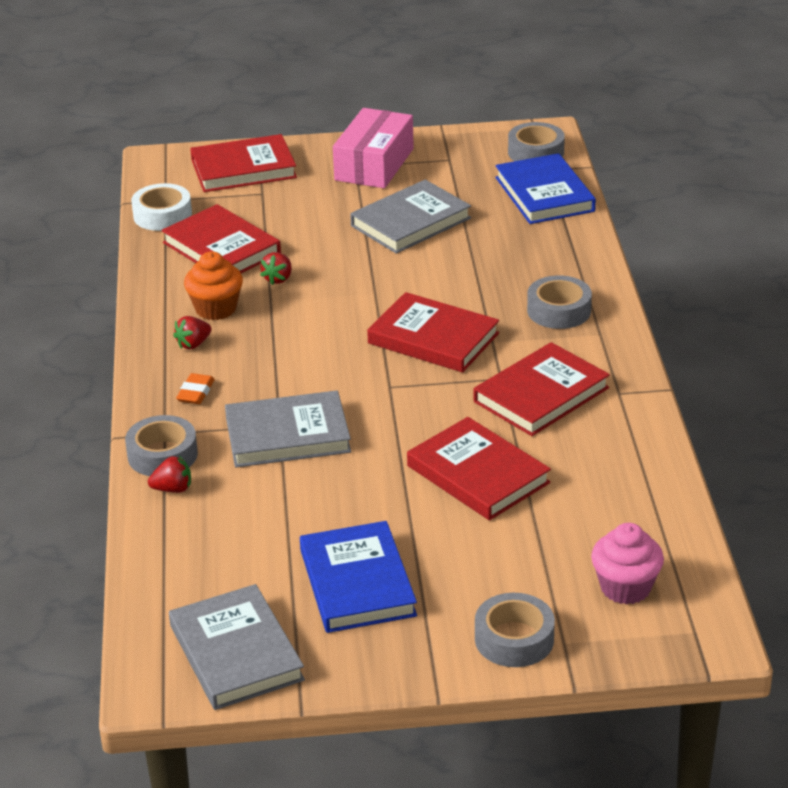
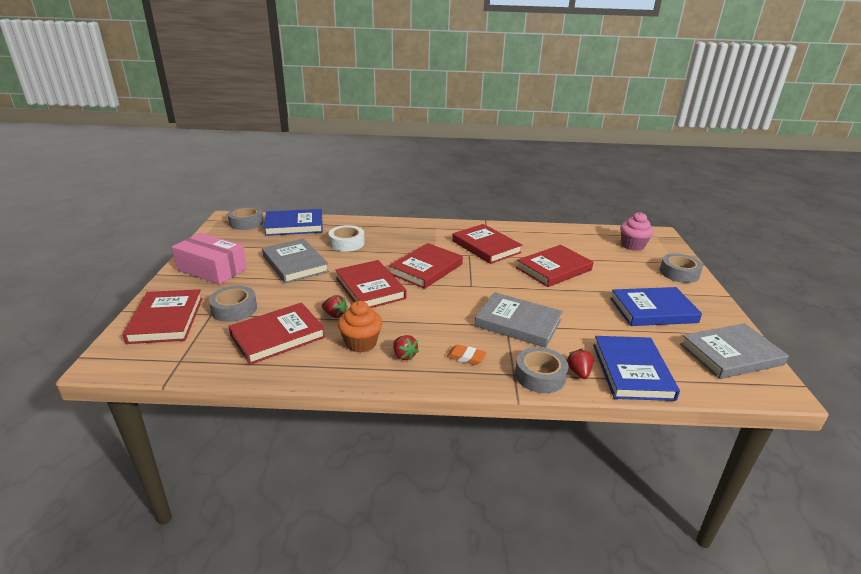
camera: 85 degrees left, 5 degrees down
(162, 215) = (204, 363): white tape -> white tape (347, 243)
(181, 539) = (632, 371): none -> blue book
(287, 435) = (518, 323): grey book -> grey book turned 60 degrees counterclockwise
(357, 296) = (370, 288): none -> red book
(559, 310) = (411, 234): grey tape -> grey tape (234, 309)

